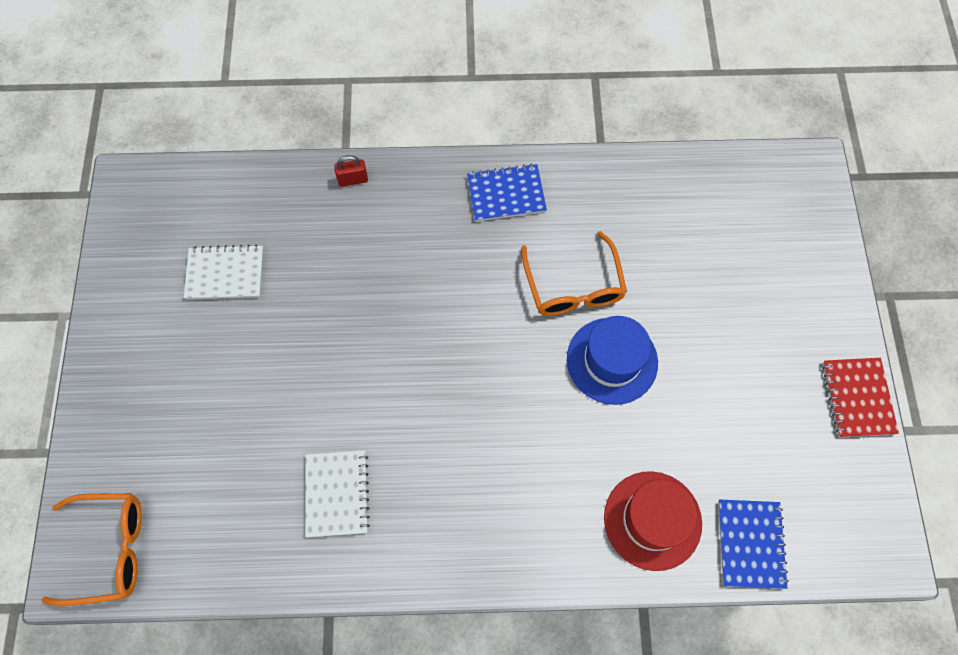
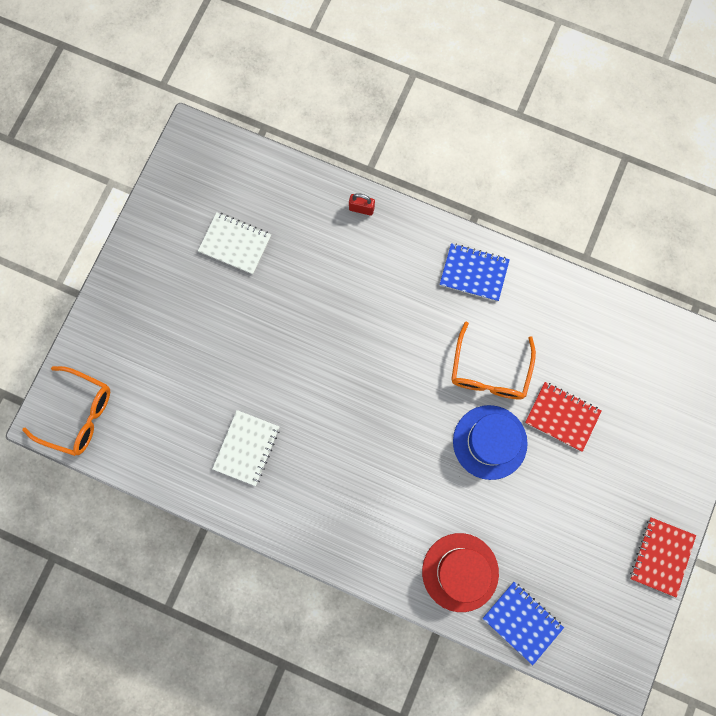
camera: 25 degrees right, 10 degrees up
(675, 299) = (562, 417): none -> red notebook
(750, 544) = (522, 622): blue notebook -> blue notebook turned 75 degrees counterclockwise

